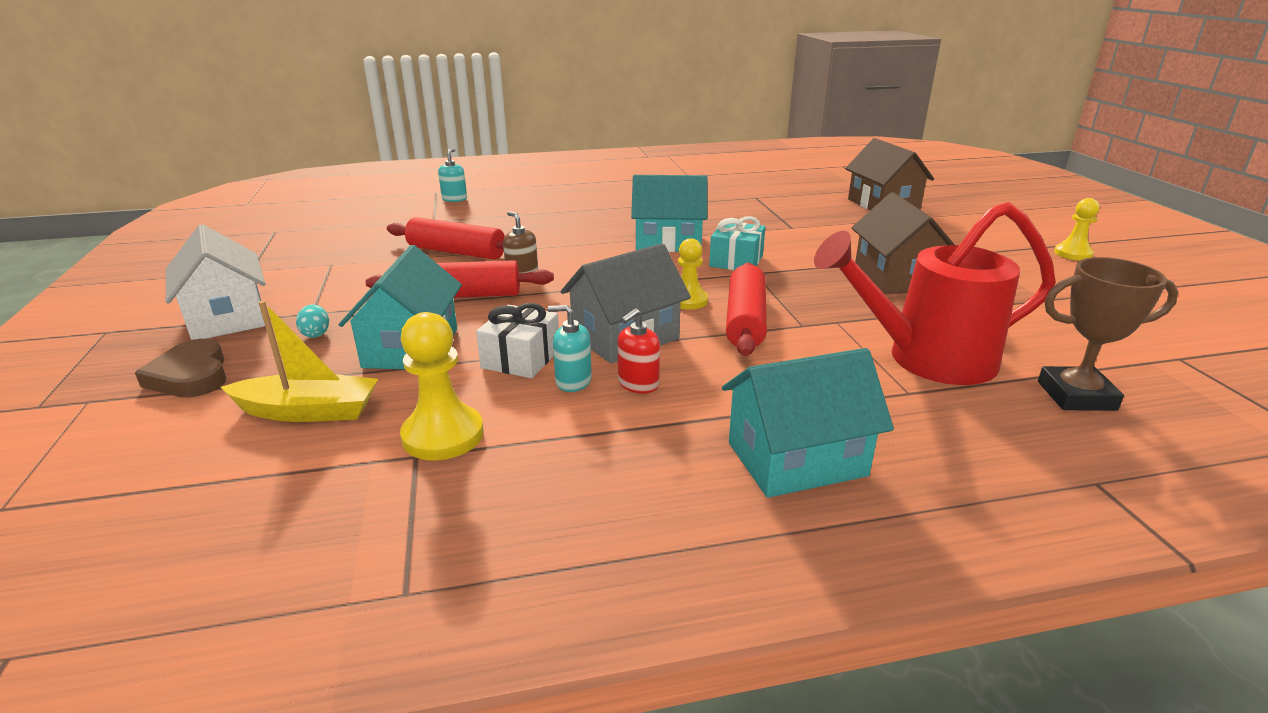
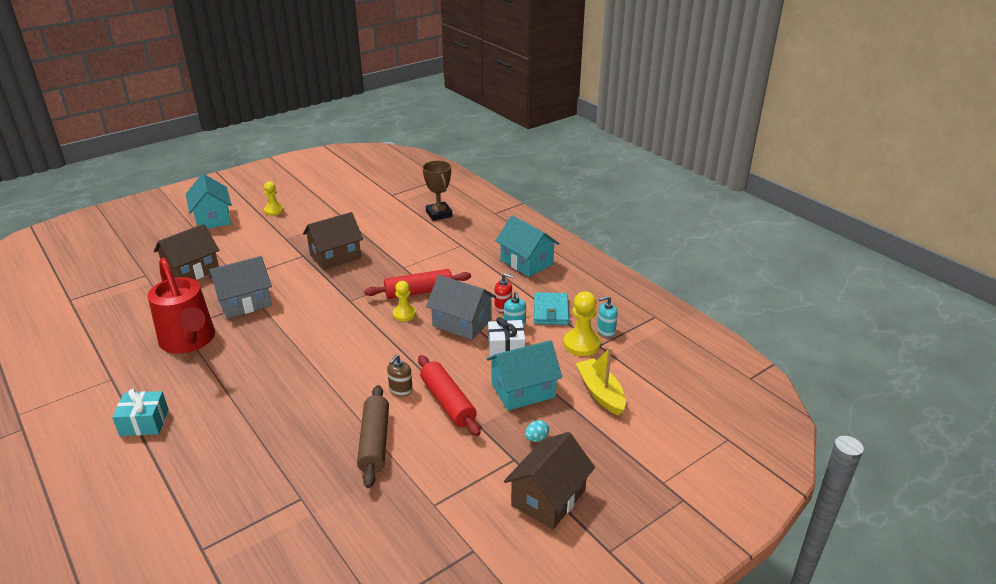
camera: 115 degrees left, 5 degrees up
(191, 376) = (612, 459): brown heart -> none
(227, 318) = (548, 498): white house -> brown house
(454, 199) = (227, 517): turquoise soap dispenser -> turquoise soap dispenser (606, 330)
(456, 252) = (374, 442): red rolling pin -> brown rolling pin
(578, 433) = (551, 311): none -> turquoise wallet
(668, 242) = (308, 345): turquoise house -> turquoise house (213, 218)
(736, 261) = (333, 310): turquoise gift -> turquoise gift (144, 422)
(789, 222) = (245, 302): none -> grey house
(926, 359) = (429, 243): red watering can -> red watering can (189, 341)

